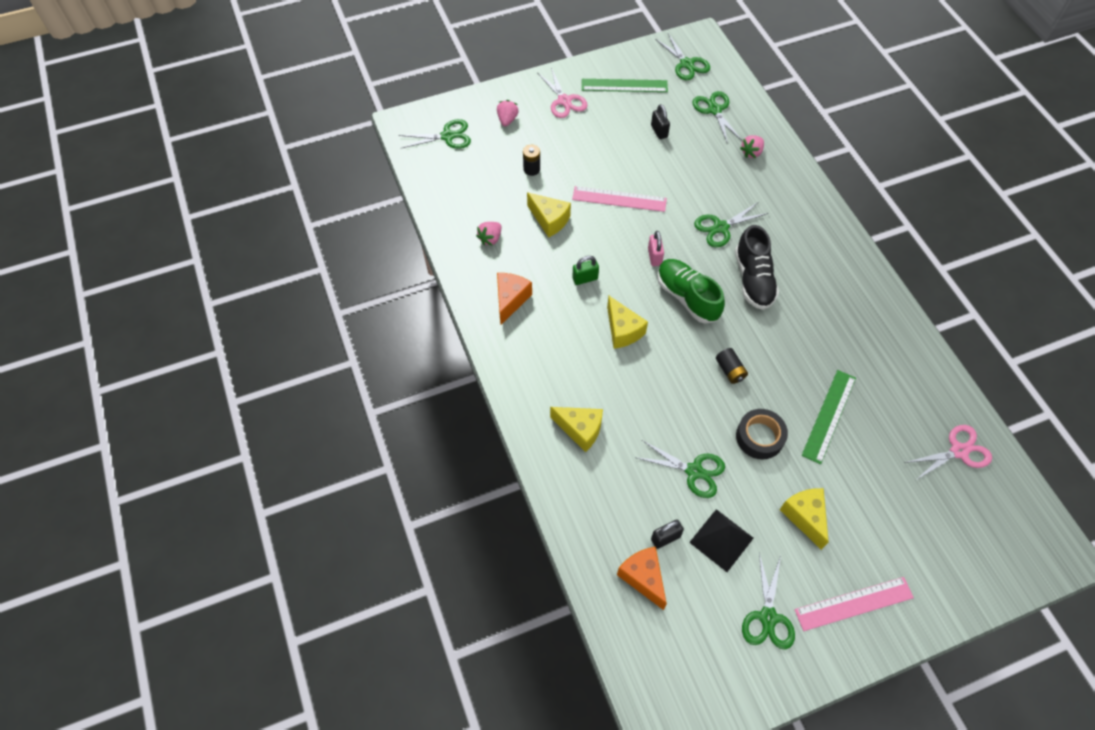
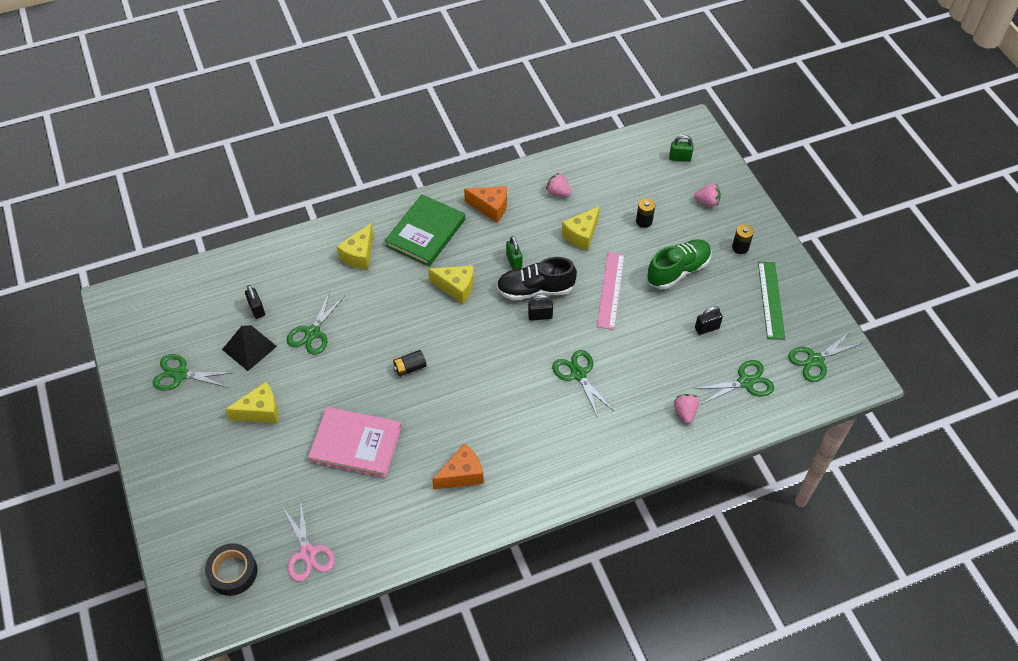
camera: 90 degrees right, 5 degrees down
(447, 136) = (680, 158): green scissors -> green padlock
(546, 362) = (425, 232): none -> green book
(564, 101) = (740, 247): pink scissors -> black battery
(622, 330) = (456, 287): yellow cheese -> yellow cheese turned 135 degrees counterclockwise
(643, 577) = (227, 293): orange cheese -> orange cheese (462, 474)
(654, 257) = (540, 316): pink padlock -> black padlock
(687, 297) = (492, 339): green shoe -> green shoe (678, 271)
(751, 152) = (685, 412): pink strawberry -> pink strawberry turned 45 degrees clockwise
(753, 279) = (513, 397): black shoe -> black shoe (535, 290)
(759, 437) = (340, 385): black tape -> black tape (233, 572)
(829, 416) = (356, 444): green ruler -> pink book
(853, 603) = (179, 438): pink ruler -> none

